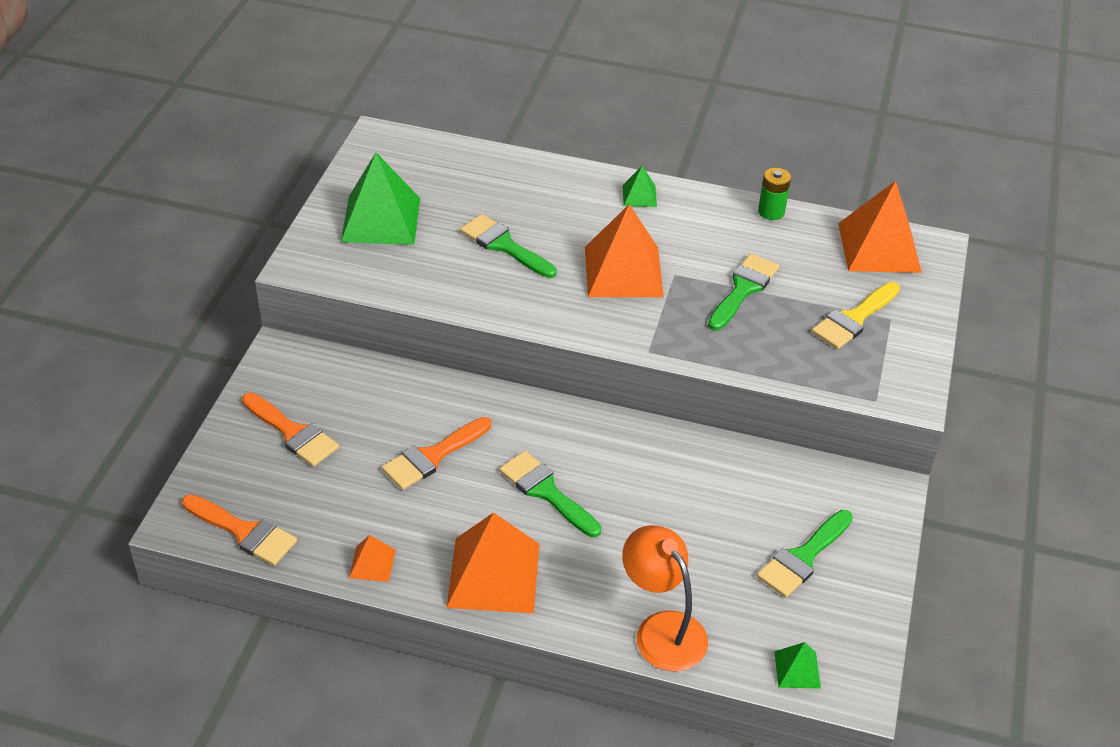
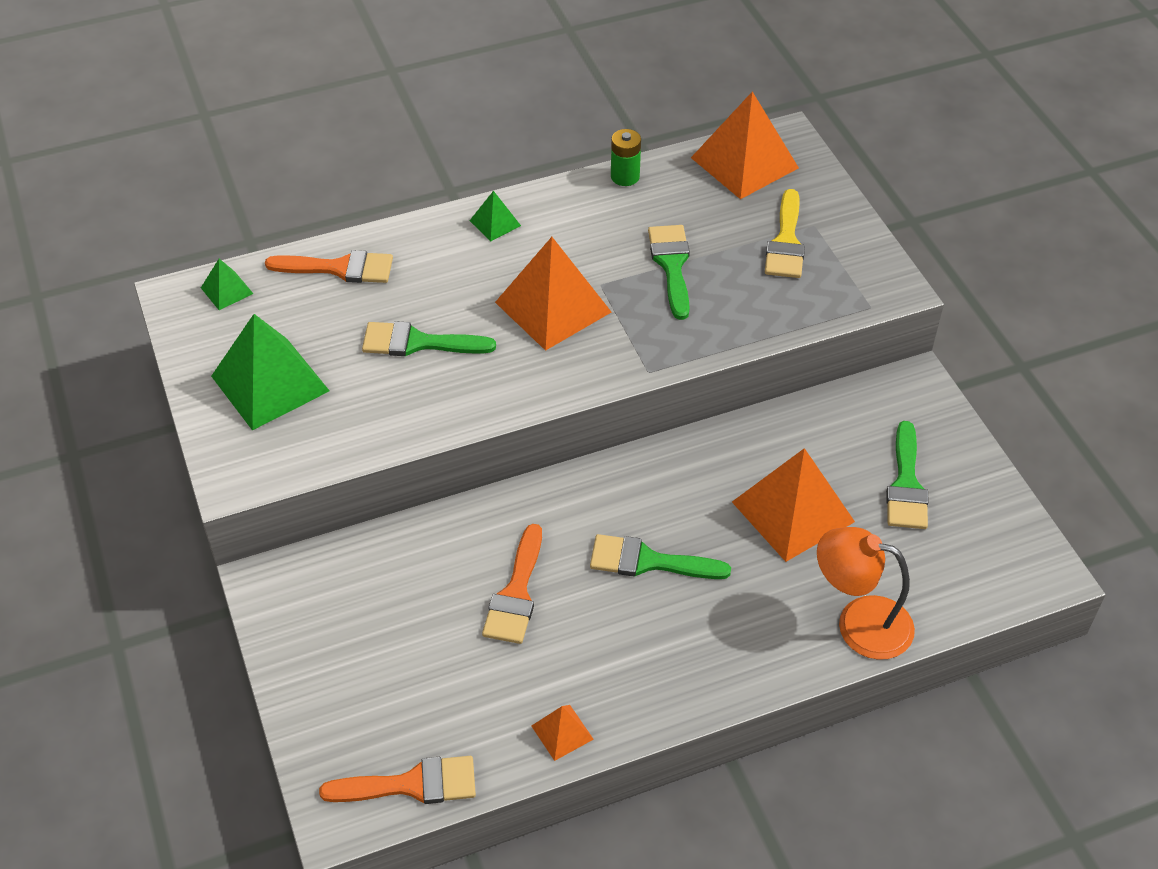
camera: 35 degrees left, 5 degrees up
(293, 433) = (360, 655): orange brush -> orange brush (339, 268)
(494, 575) = (678, 669): orange pyramid -> orange pyramid (793, 511)
(797, 669) = (989, 585): green pyramid -> green pyramid (226, 290)

